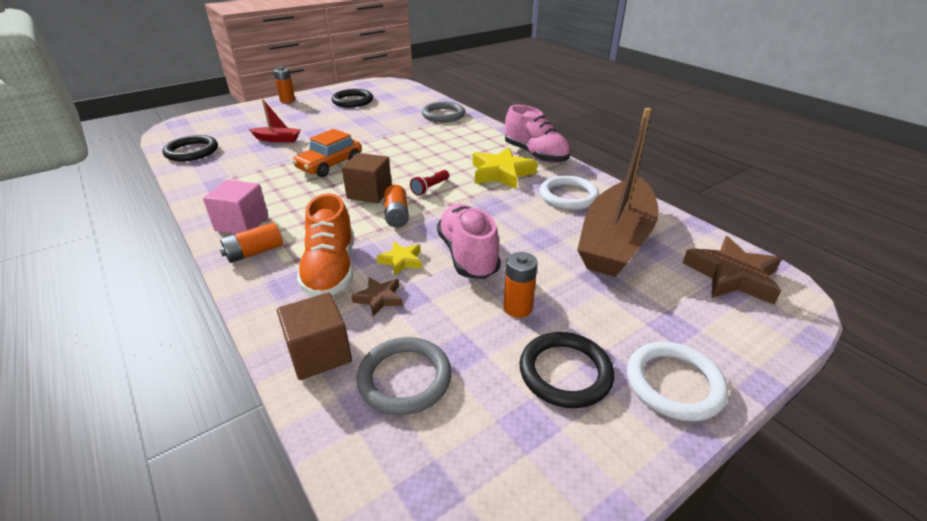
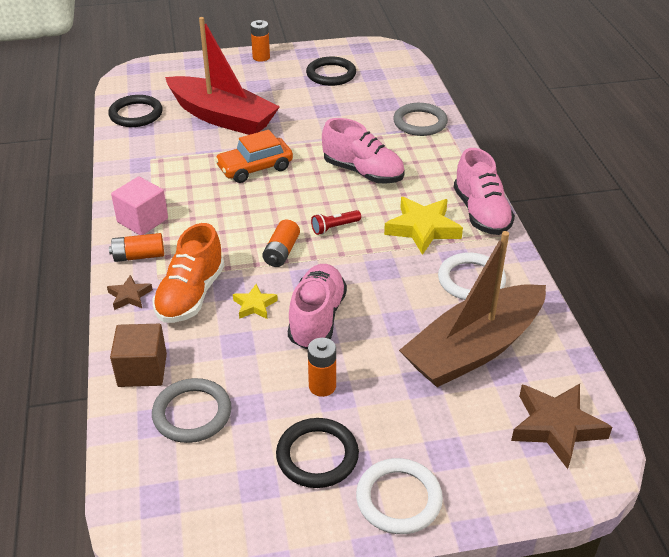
camera: 25 degrees right, 5 degrees up
(277, 139) = (222, 117): red boat -> red boat, size x2.28
(369, 193) = (272, 217): brown cube -> none
(379, 298) = (214, 337): brown star -> brown star (129, 296)
(424, 150) = (363, 172): none -> pink shoe

